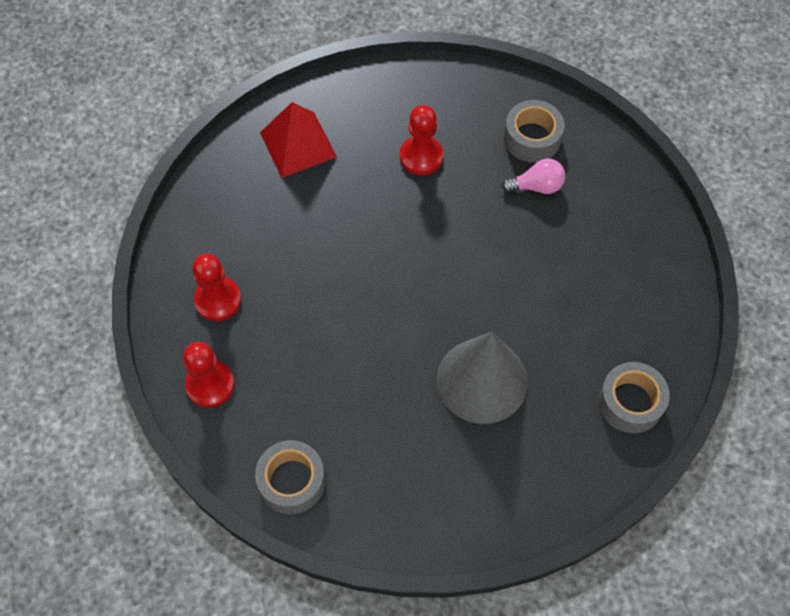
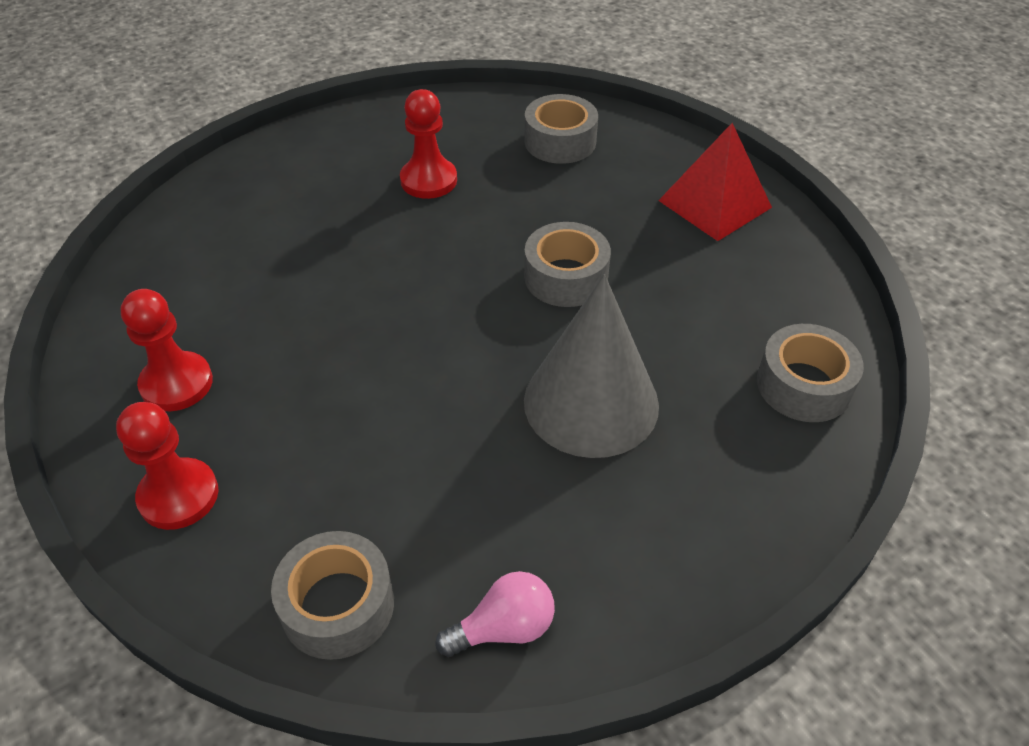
camera: 15 degrees left, 15 degrees down
(298, 144) = (264, 195): red pyramid -> red pyramid (715, 204)
(496, 272) = (566, 277): none -> grey tape
(536, 186) = (583, 184): pink light bulb -> pink light bulb (504, 628)

